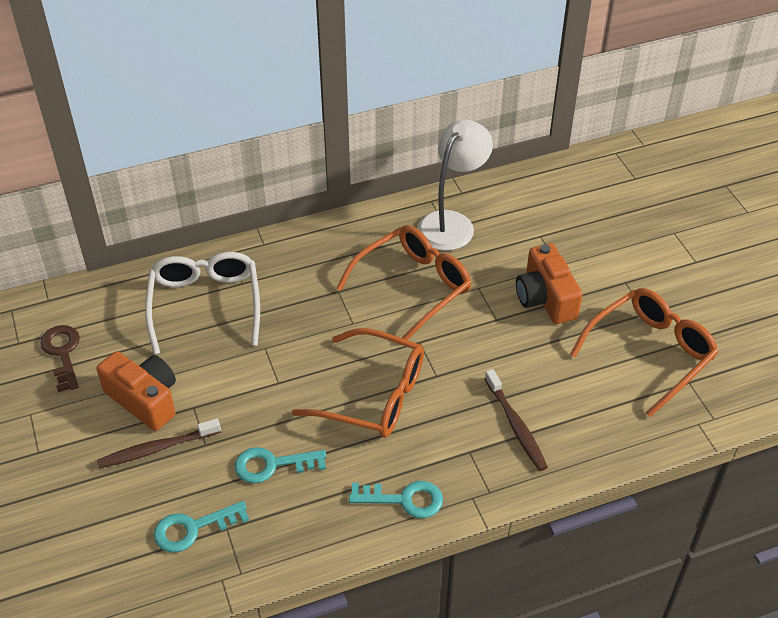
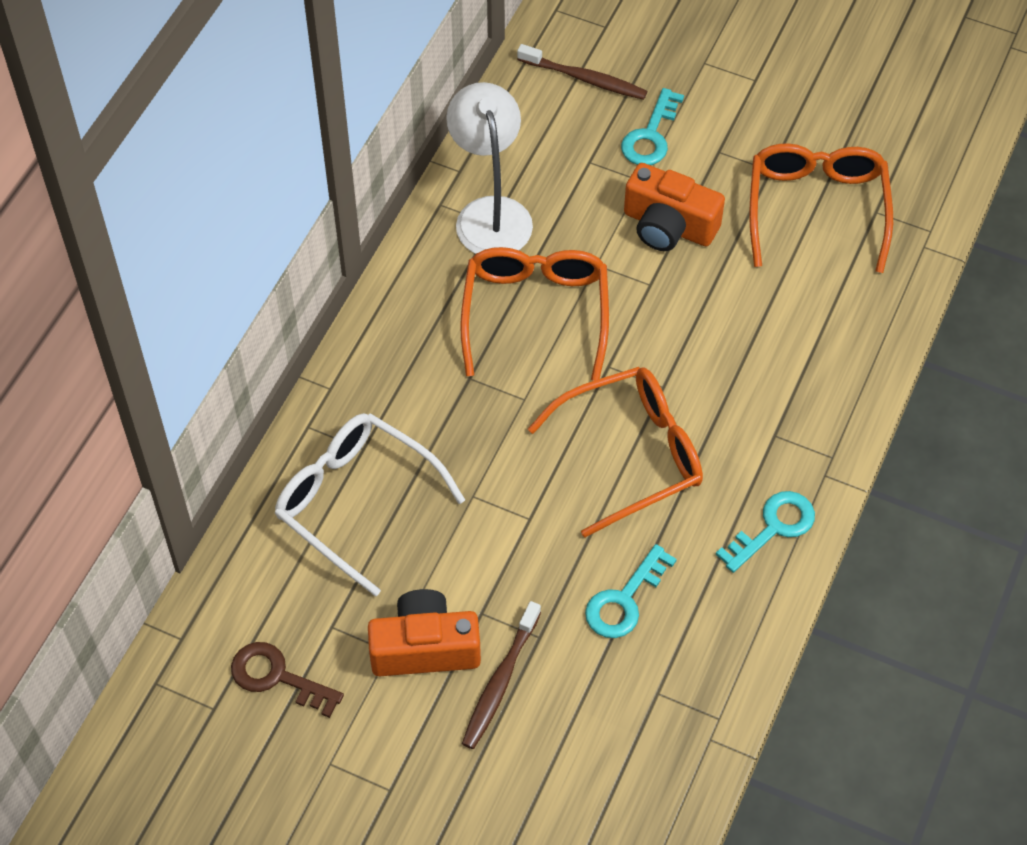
camera: 45 degrees left, 10 degrees up
(193, 528) = (629, 720): turquoise key -> turquoise key (650, 136)
(516, 426) = (785, 376): brown toothbrush -> brown toothbrush (585, 79)

